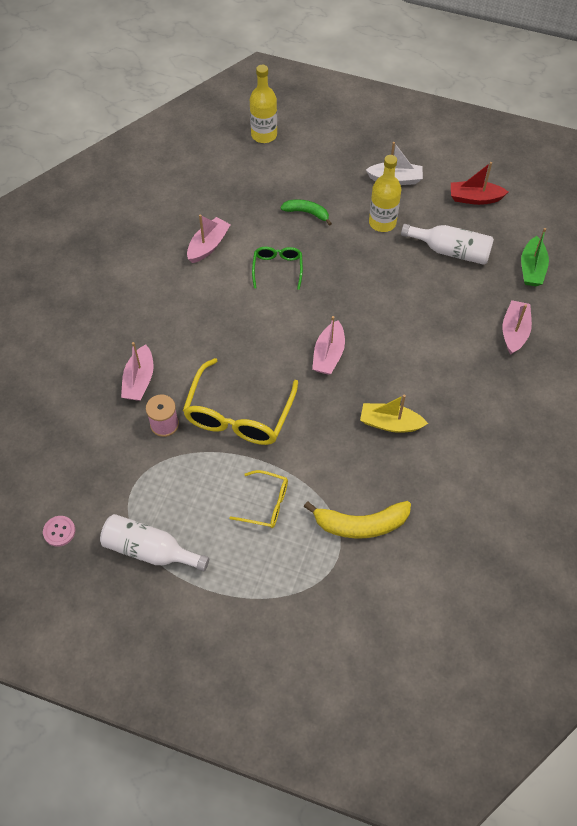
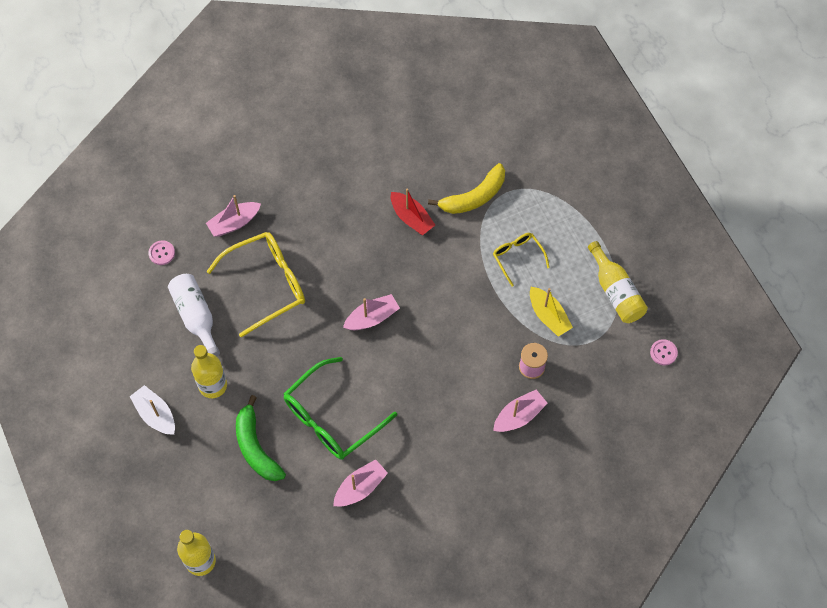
camera: 135 degrees left, 5 degrees up
(150, 550) = (616, 291): white bottle -> yellow bottle
(208, 245) = (360, 487): pink boat -> pink boat turned 150 degrees clockwise
(239, 414) = (475, 330): yellow glasses -> yellow glasses (266, 285)
(277, 269) = (332, 417): green glasses -> green glasses, size x1.86
(307, 213) = (256, 447): green banana -> green banana, size x1.61
(360, 524) = (474, 197): yellow banana -> yellow banana turned 105 degrees clockwise
(390, 423) = (386, 238): yellow boat -> yellow boat (548, 316)
(474, 198) = (122, 342): red boat -> red boat (411, 218)
(532, 268) = (162, 253): green boat -> pink button

